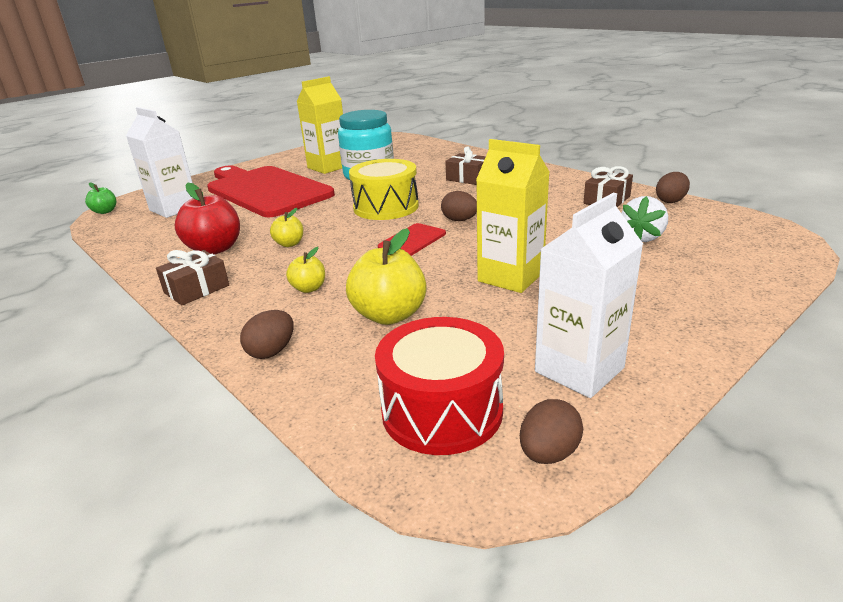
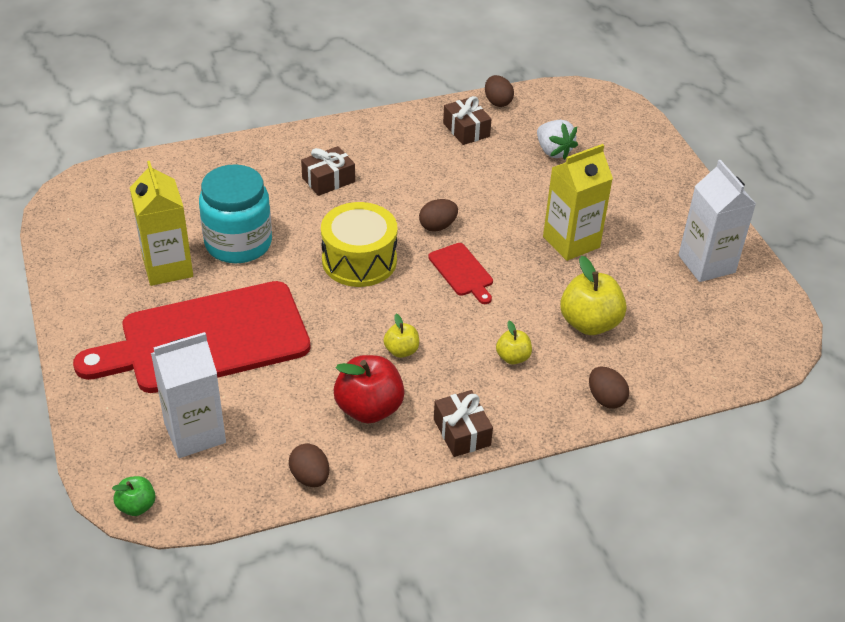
camera: 70 degrees left, 15 degrees up
(442, 410) = (718, 334): red drum -> none
(548, 453) = (772, 308): brown egg -> brown egg (310, 477)

